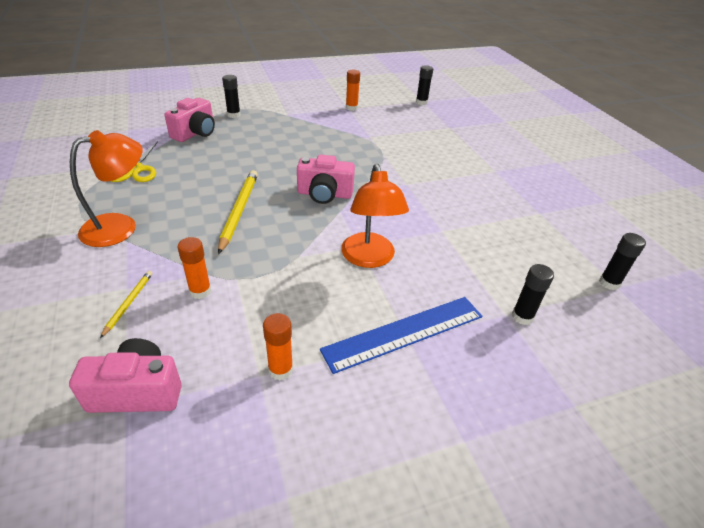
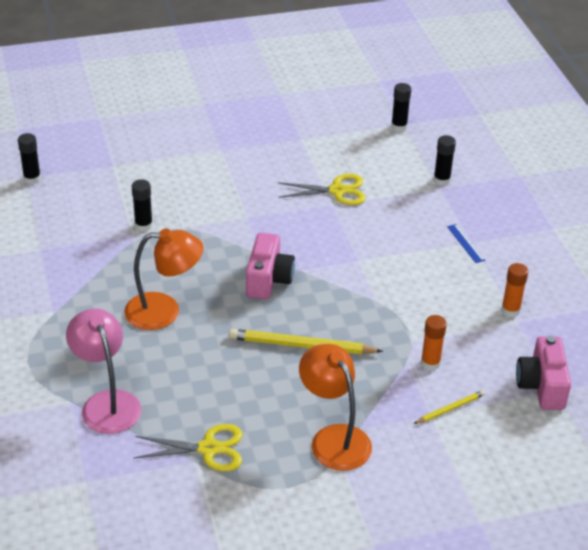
camera: 85 degrees left, 0 degrees up
(128, 303) = (450, 409): yellow pencil -> yellow pencil turned 135 degrees clockwise
(195, 133) = (107, 403): pink camera -> pink lamp
(234, 115) = (49, 367): black glue stick -> black glue stick (143, 225)
(351, 108) = (41, 246): orange glue stick -> none
(369, 258) = (377, 254): orange lamp -> orange lamp (164, 311)
(404, 332) = (465, 243): blue ruler -> blue ruler, size x0.44
(464, 234) = (337, 191): none -> yellow scissors

